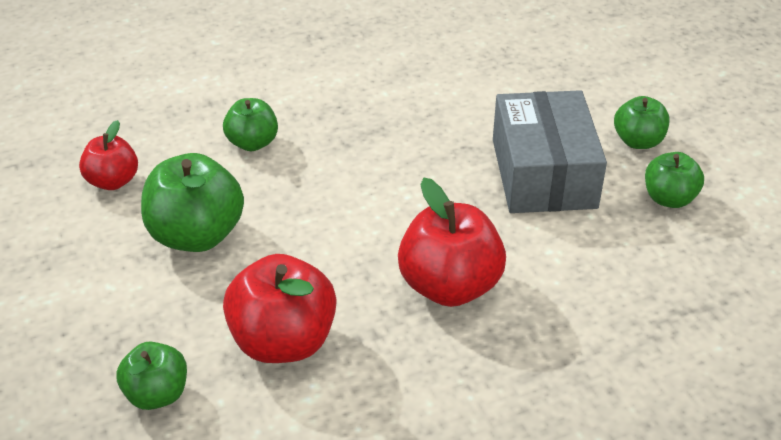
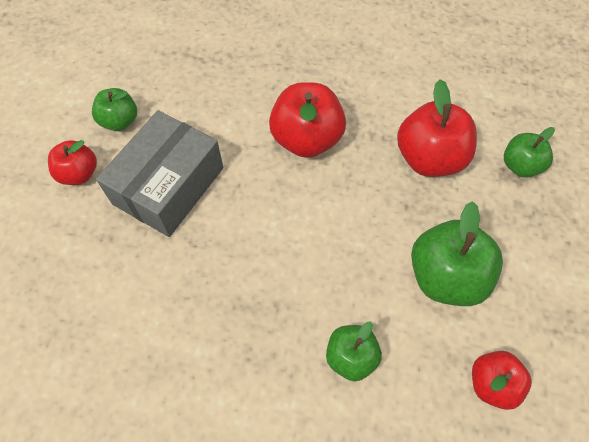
camera: 145 degrees left, 20 degrees up
(638, 141) = (79, 174): green apple -> red apple

